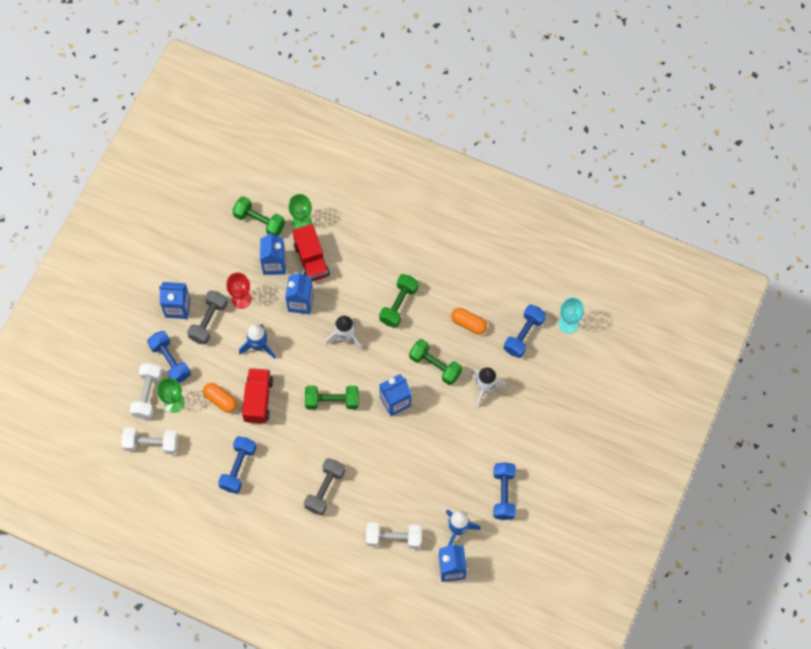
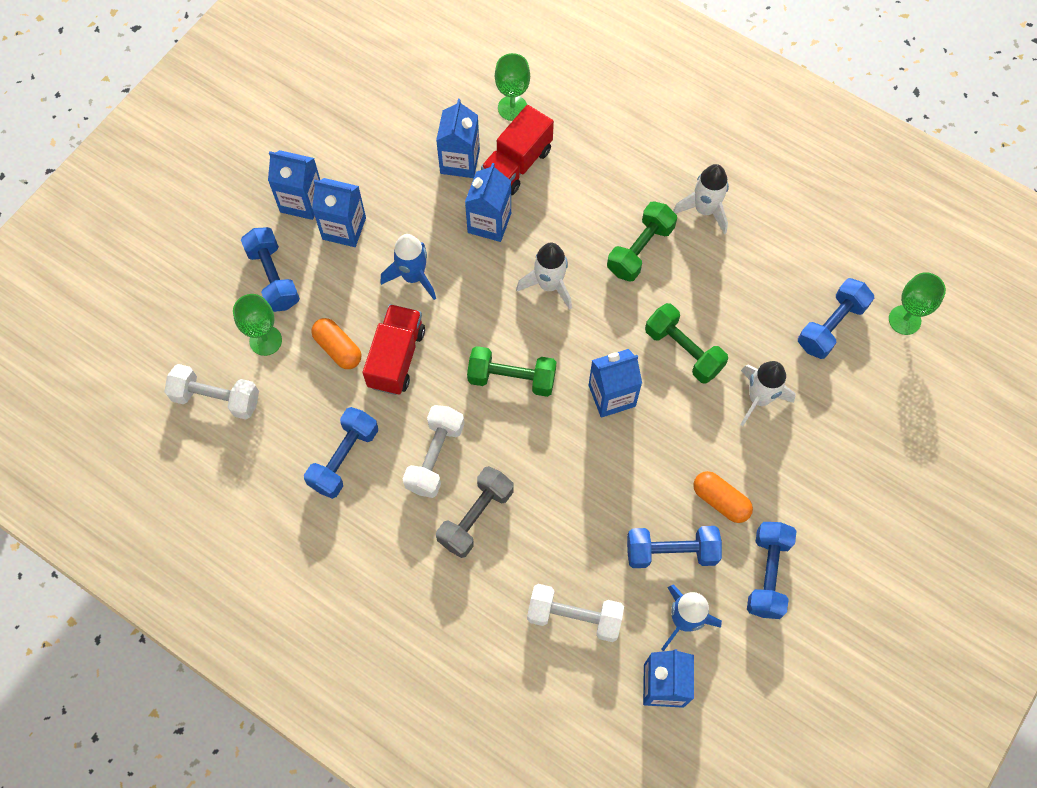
camera: 10 degrees right, 0 degrees up
(147, 395) = (227, 322): white dumbbell -> white dumbbell (435, 457)
(208, 321) = (344, 228): grey dumbbell -> blue carton
(241, 299) = (400, 204): red goblet -> none
(259, 221) = (449, 98): green dumbbell -> none
(311, 260) = (517, 164): red truck -> red truck turned 45 degrees clockwise
(435, 272) = (704, 210): none -> white rocket
(445, 490) = (671, 551): none -> blue dumbbell
(468, 324) = (745, 295): orange capsule -> orange capsule (720, 501)
(568, 324) = (904, 320): turquoise goblet -> green goblet

